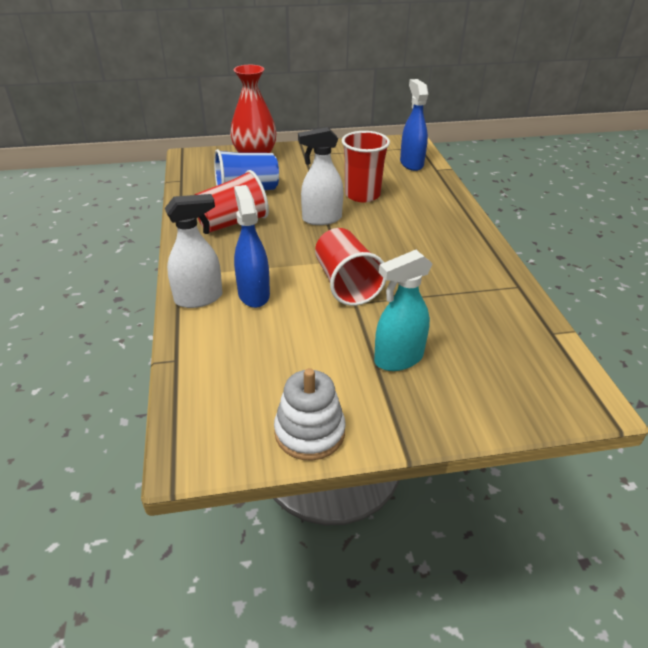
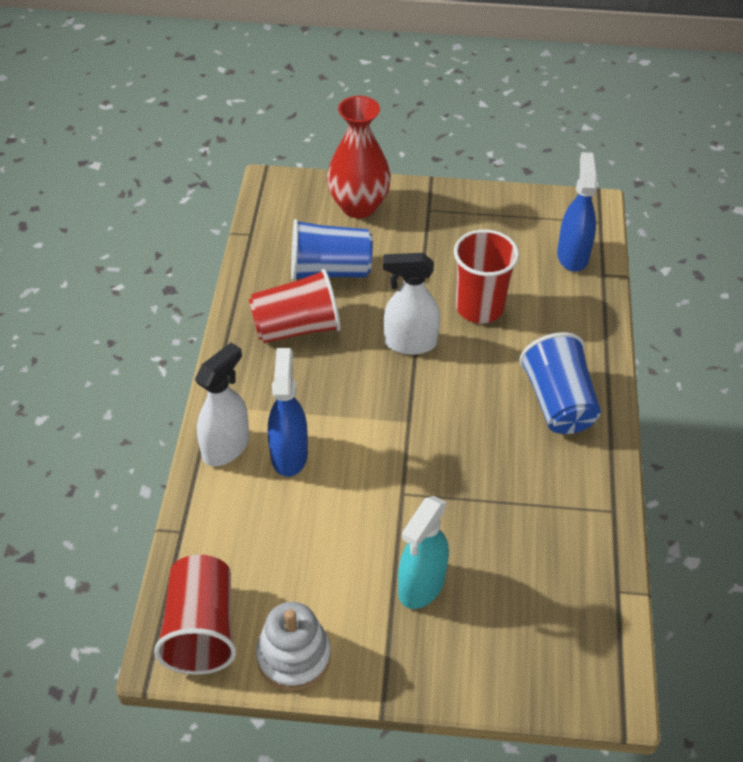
camera: 15 degrees right, 10 degrees up
(199, 298) = (226, 447): white spray bottle -> white spray bottle turned 45 degrees counterclockwise
(346, 284) = (402, 462): red cup -> red cup (201, 629)
(398, 359) = (421, 586): turquoise spray bottle -> turquoise spray bottle turned 45 degrees counterclockwise
(443, 234) = (558, 402): none -> blue cup

